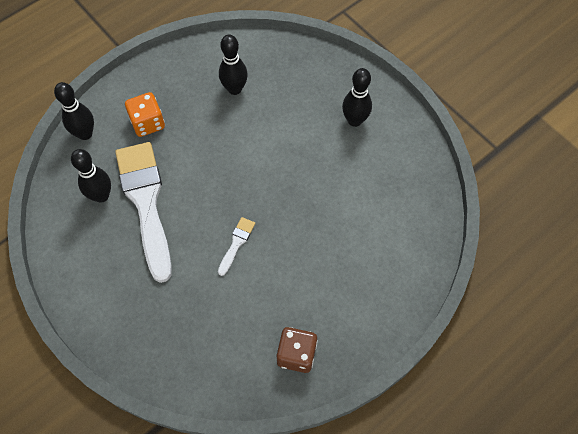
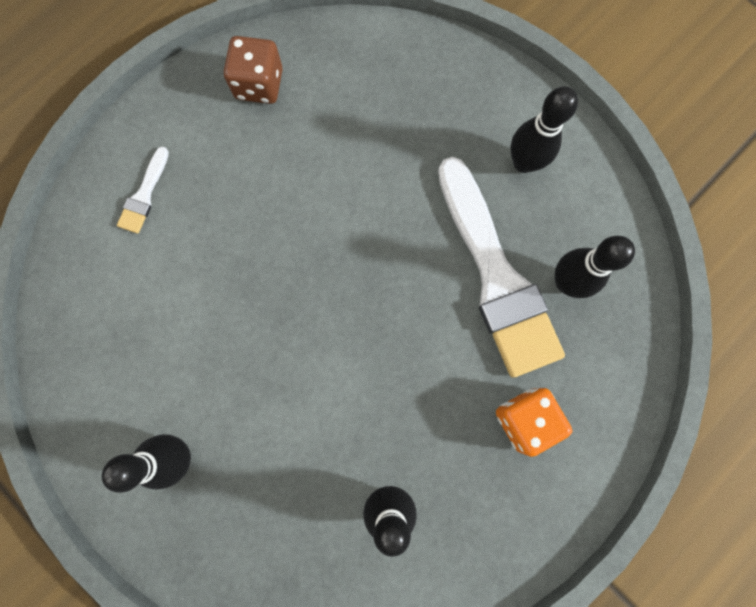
camera: 175 degrees right, 15 degrees up
(85, 134) = (622, 389): black bowling pin -> black bowling pin (524, 162)
(236, 243) = (352, 225): white brush -> white brush (144, 195)

